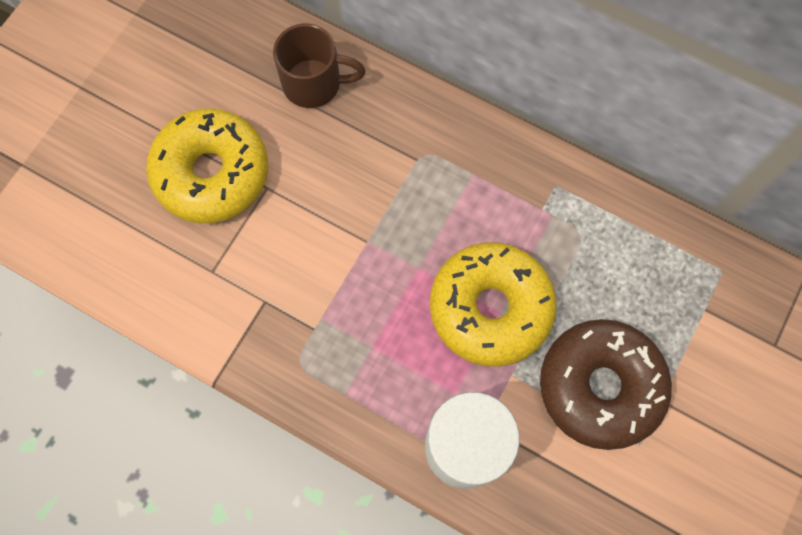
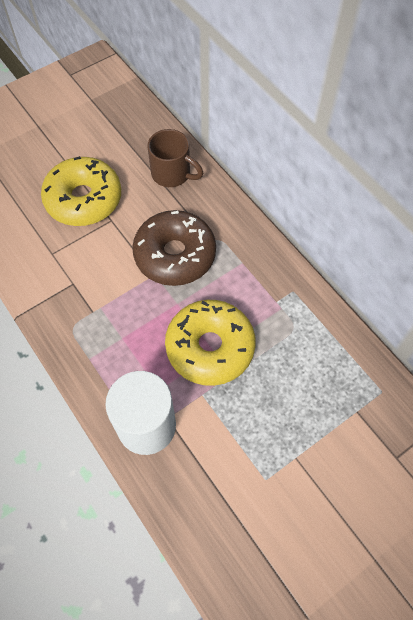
camera: 25 degrees right, 10 degrees down
(600, 386) = (257, 429): brown donut -> brown donut (175, 255)

